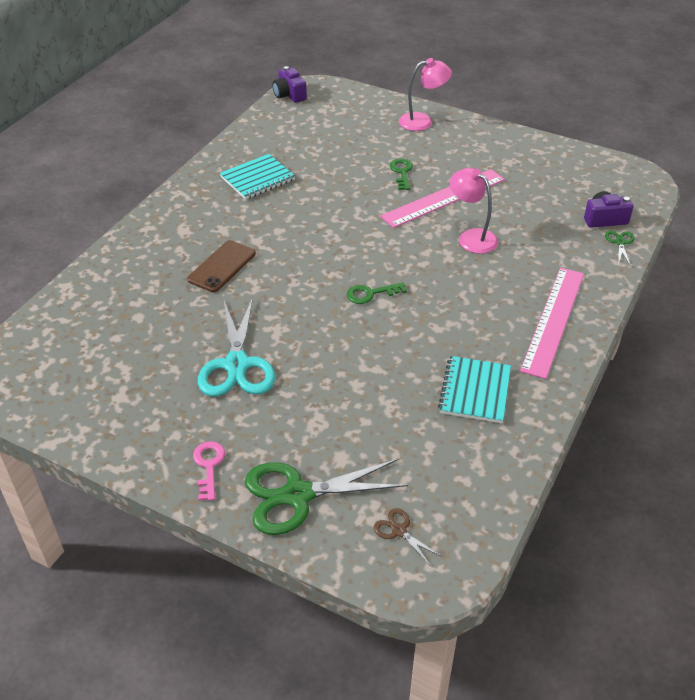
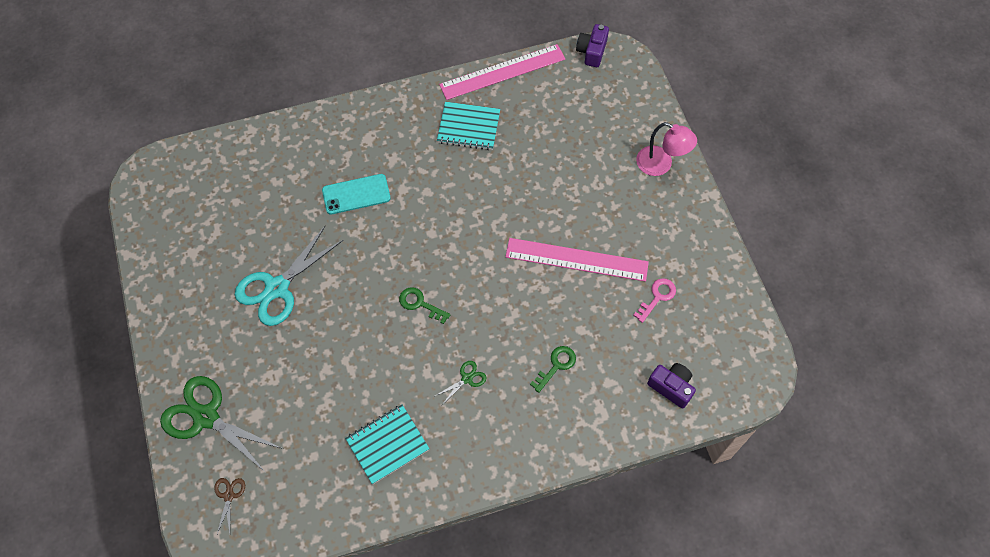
camera: 45 degrees right, 20 degrees up
(208, 466) = (184, 350): pink key -> pink key (657, 297)
(222, 266) = (356, 194): brown phone -> turquoise phone
(402, 172) = (577, 207): green key -> green key (556, 365)
(471, 237) = (549, 315): pink lamp -> none
(553, 320) = (509, 439): pink ruler -> pink ruler (502, 72)
(620, 242) = (652, 419): green scissors -> green scissors (467, 378)

